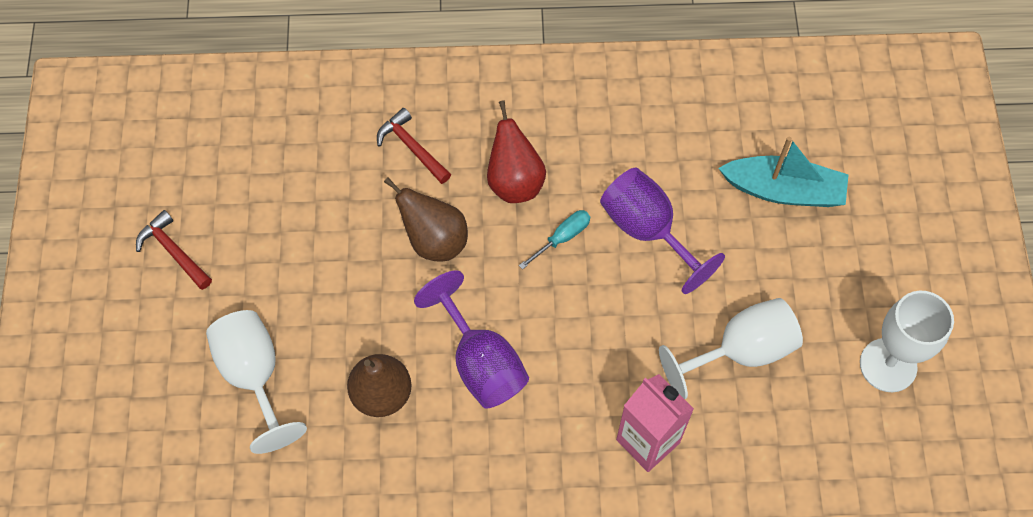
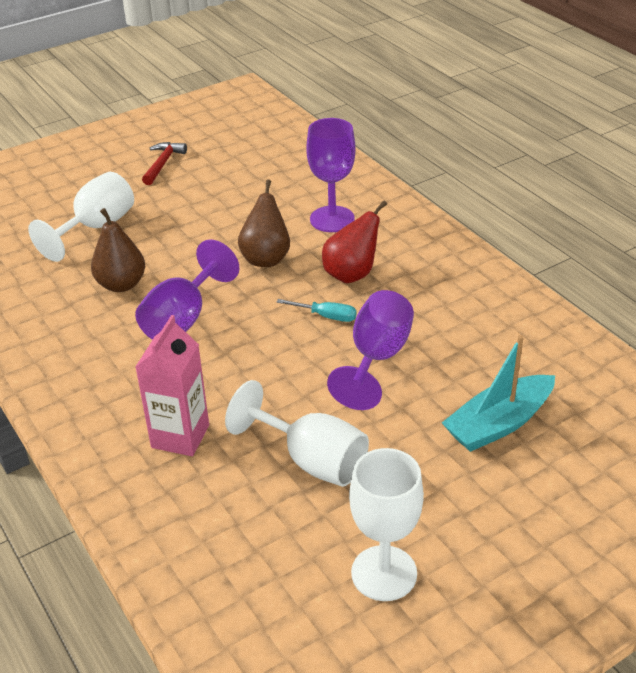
camera: 60 degrees right, 25 degrees down
(412, 147) = (332, 219): red hammer -> purple goblet
(784, 190) = (498, 424): turquoise boat -> turquoise boat turned 75 degrees clockwise

